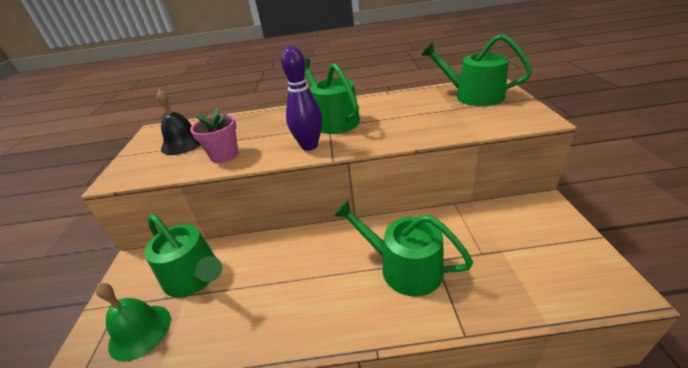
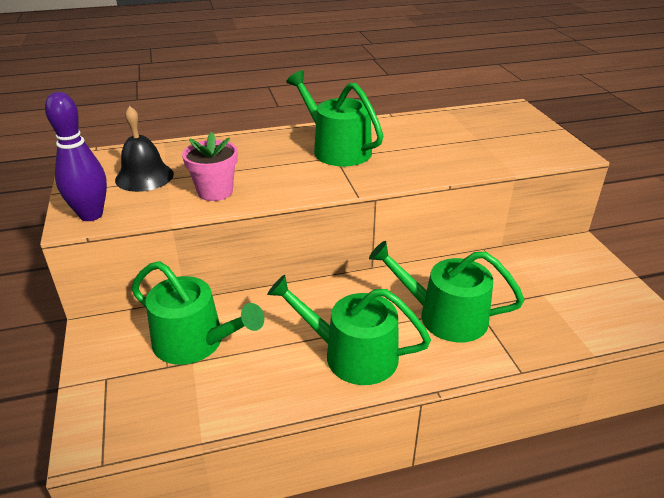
camera: 15 degrees left, 0 degrees up
(140, 331) = (154, 402): green bell -> none
(309, 146) = (322, 180): purple bowling pin -> purple bowling pin (91, 215)
(473, 96) = (496, 123): green watering can -> green watering can (352, 354)

